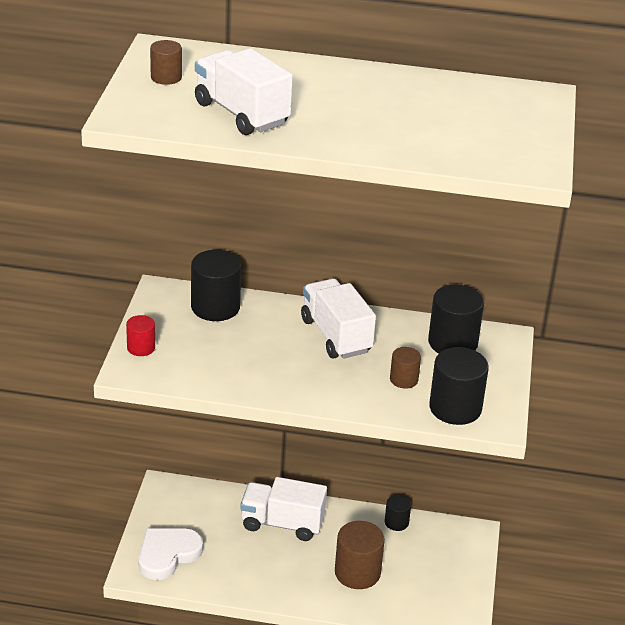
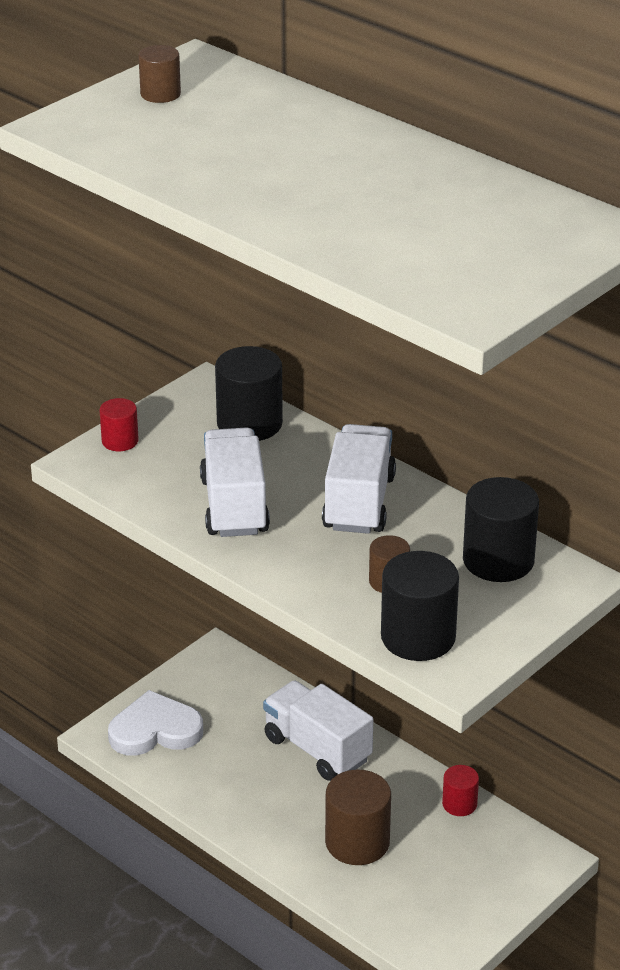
camera: 35 degrees right, 0 degrees up
(241, 114) = (192, 155): white truck -> white truck (234, 506)
(396, 522) = (459, 804): black cylinder -> red cylinder

